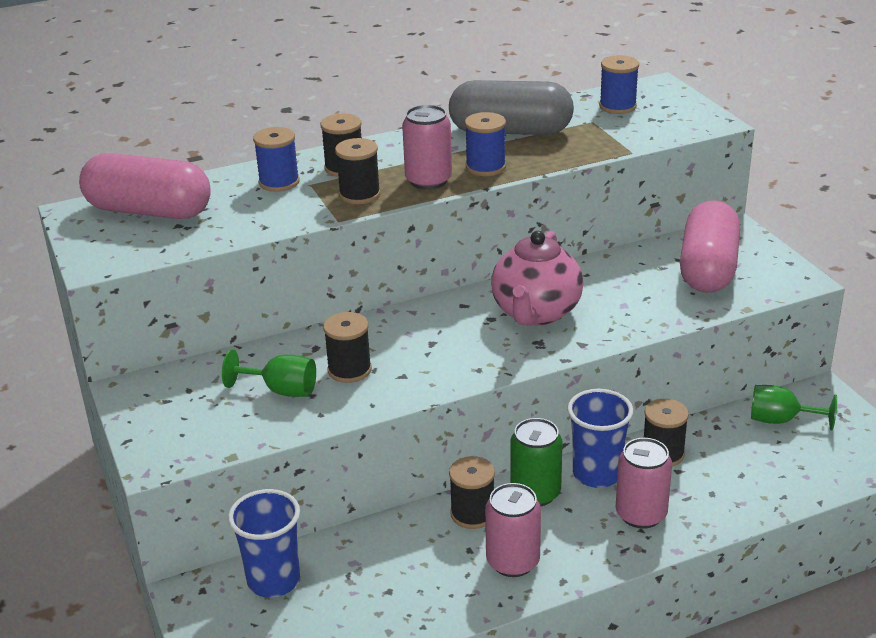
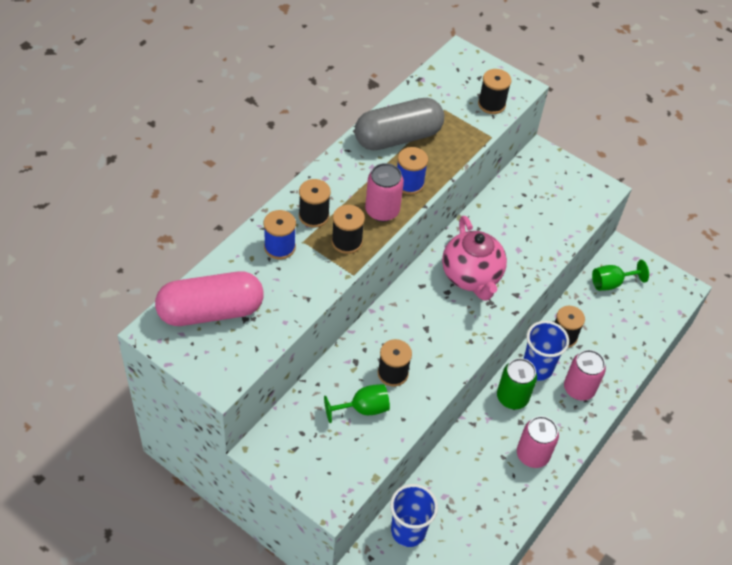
camera: 35 degrees left, 20 degrees up
(472, 514) = (487, 429): black spool -> black spool (491, 104)
(617, 106) = (449, 87): blue spool -> none
(708, 268) = (547, 197): pink capsule -> none

